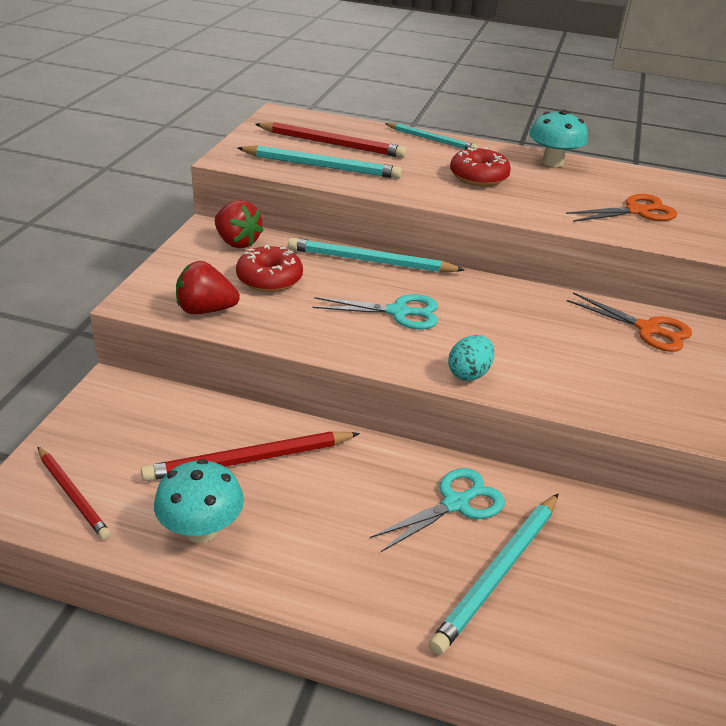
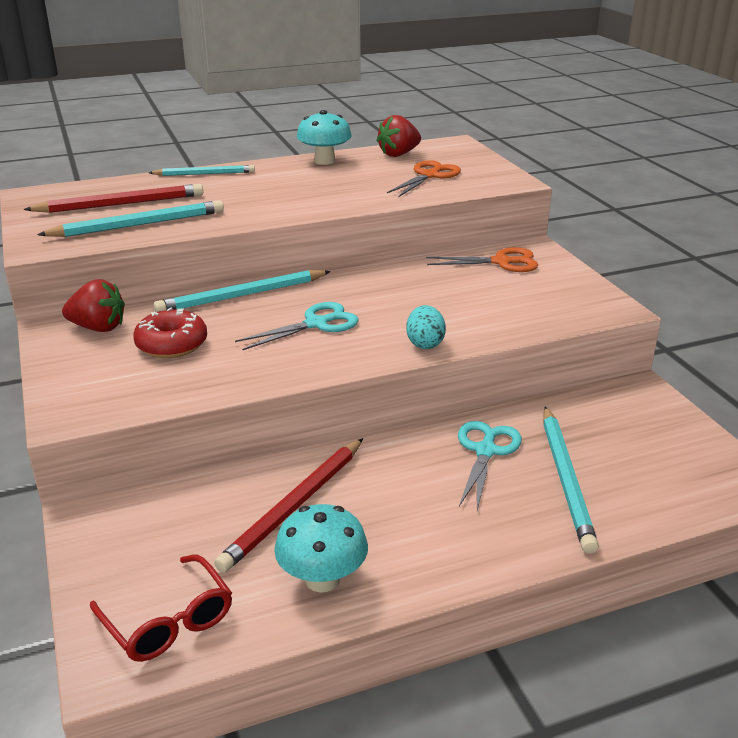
camera: 35 degrees left, 5 degrees down
(73, 495) = (169, 622): red pencil -> red glasses
(205, 310) = (146, 393): red strawberry -> red strawberry (398, 154)
(478, 177) = (284, 189): red donut -> none

